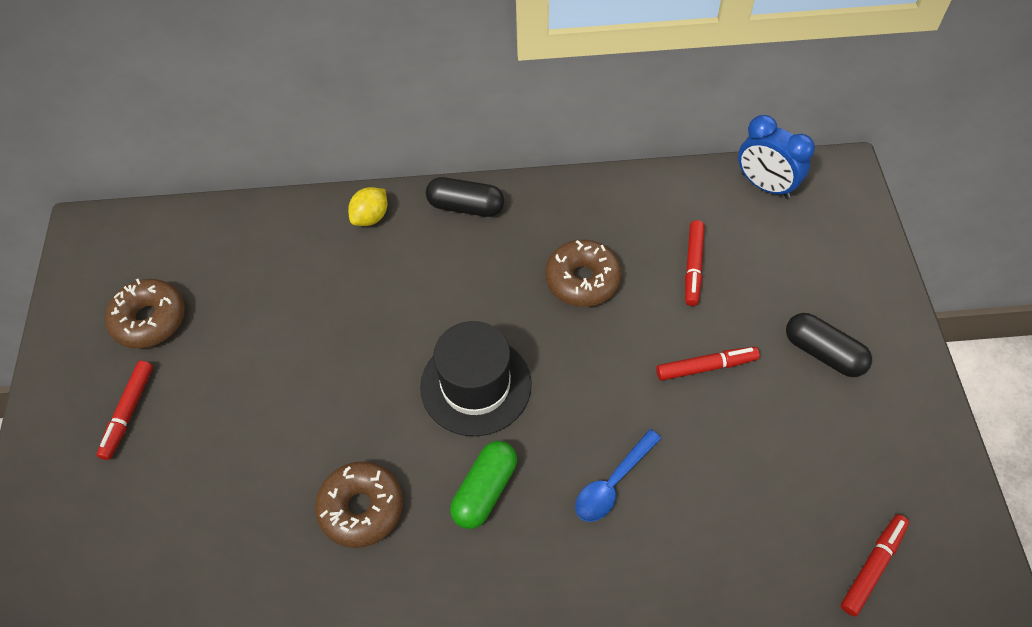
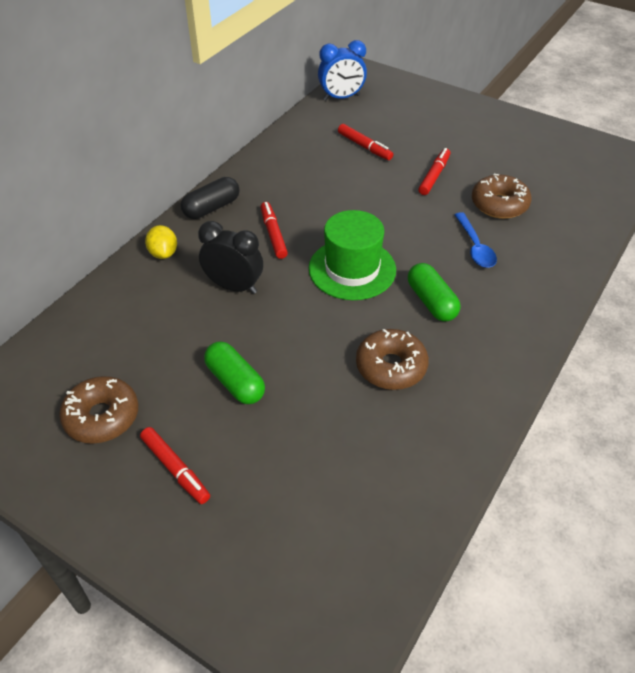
camera: 55 degrees left, 10 degrees down
(251, 389) = (235, 382): none -> green capsule
(370, 303) = (234, 286): none -> black clock
(476, 385) = (352, 269): black hat -> green hat
(582, 280) = (325, 189): brown donut -> brown donut (499, 204)
(823, 353) = (466, 135): black capsule -> none
(872, 566) = (601, 185): red marker -> red marker (273, 234)

